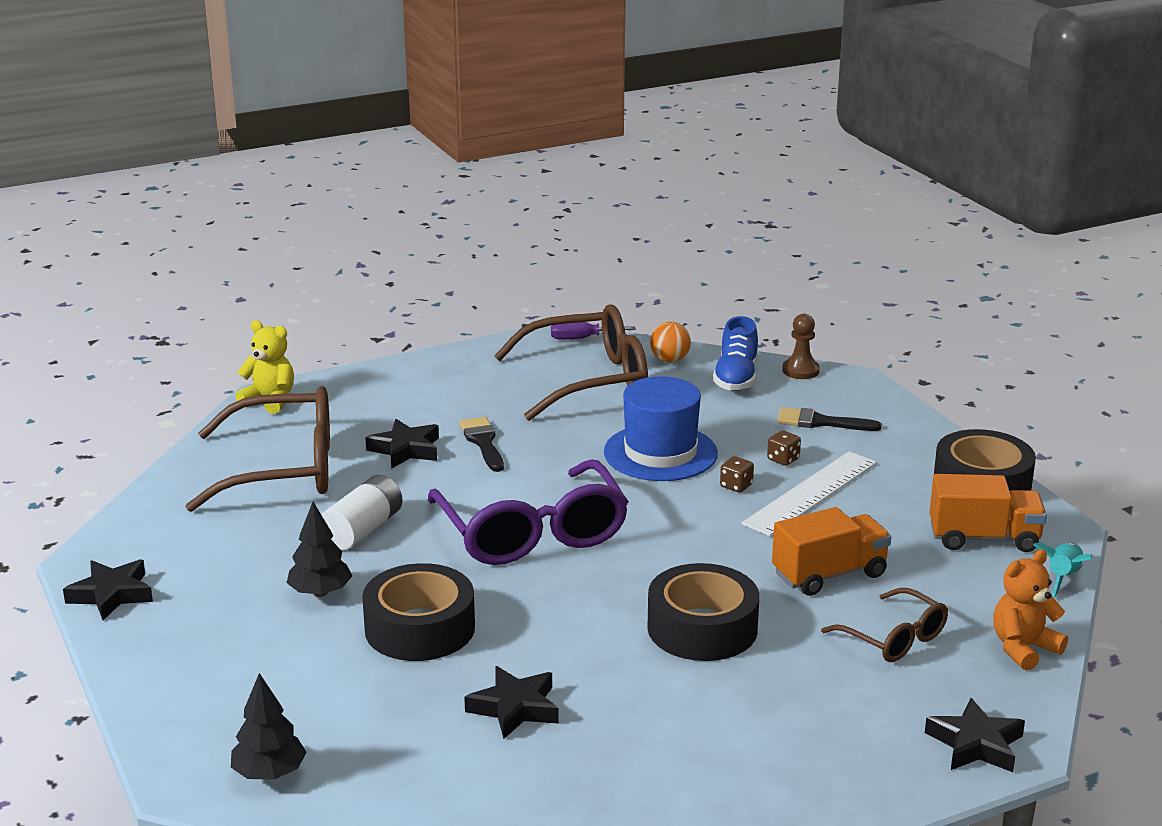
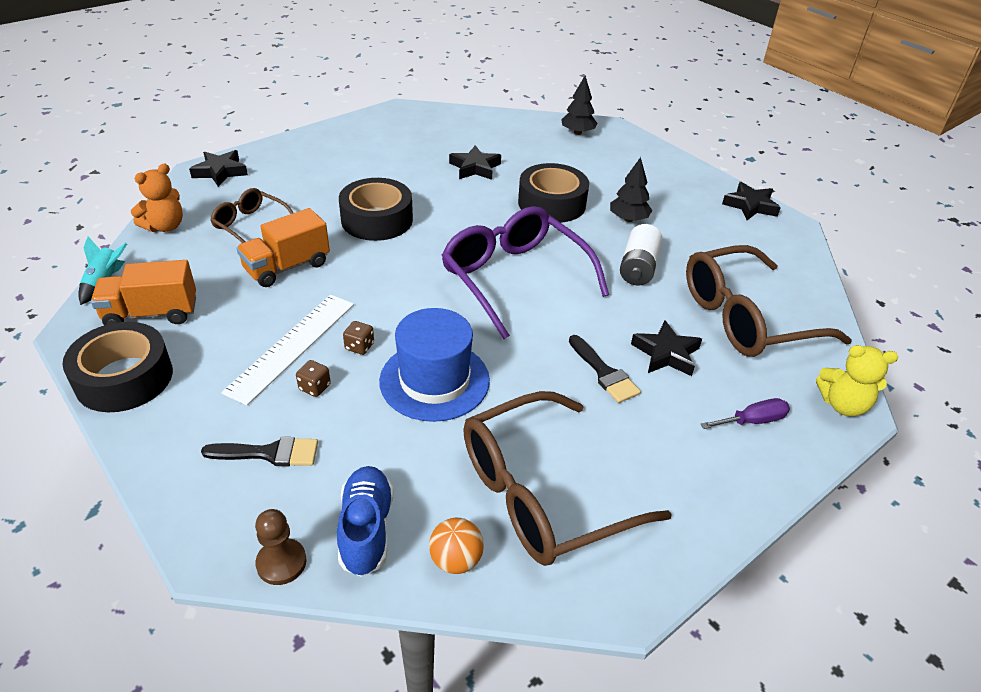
camera: 165 degrees right, 15 degrees up
(582, 338) = (586, 597): purple screwdriver -> purple screwdriver (752, 421)

